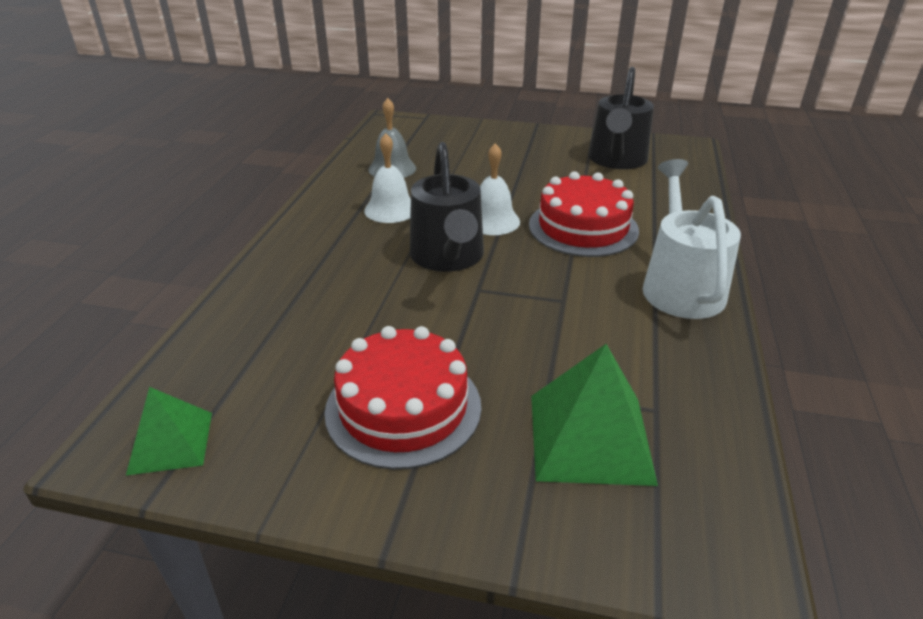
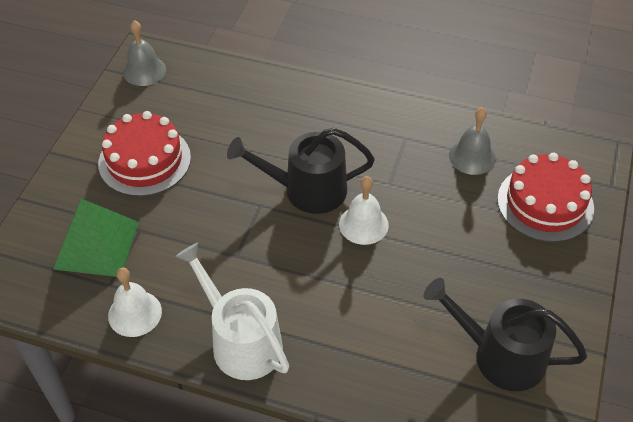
camera: 95 degrees right, 15 degrees up
(170, 442) = (144, 70): green pyramid -> grey bell
(391, 209) = (389, 155): white bell -> white bell (135, 313)
(583, 227) = (346, 291): red cake -> red cake (545, 203)
(680, 286) = (241, 341): white watering can -> white watering can turned 135 degrees counterclockwise

